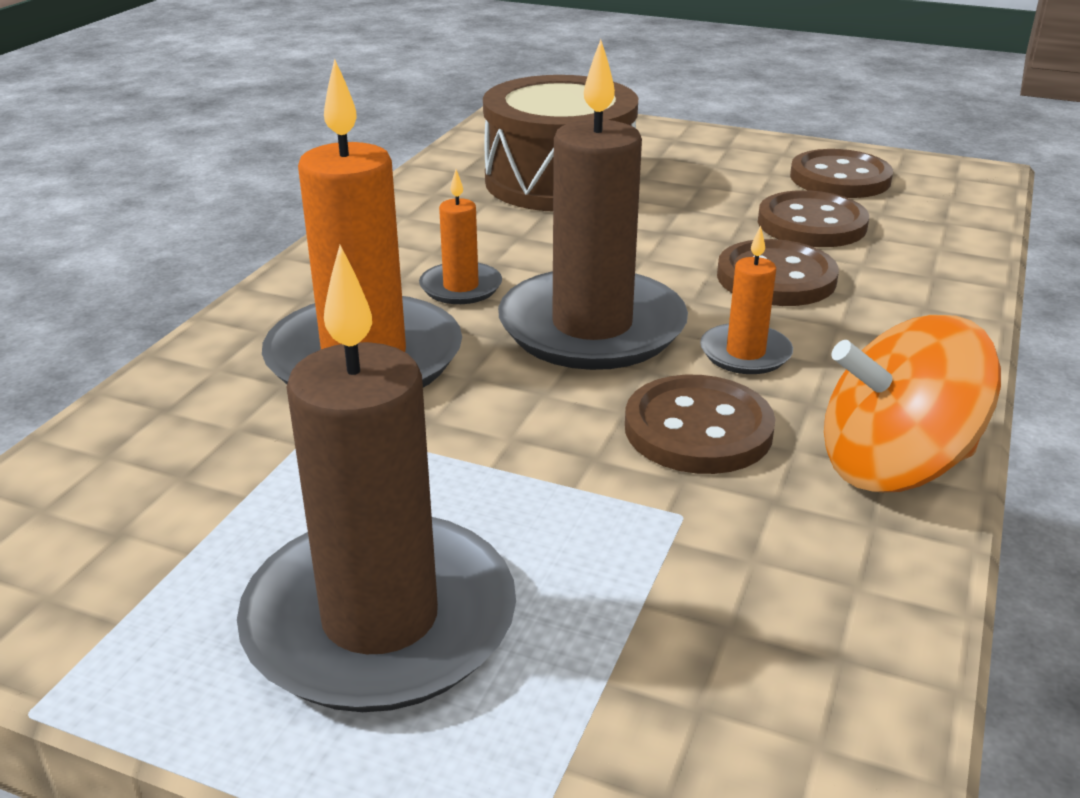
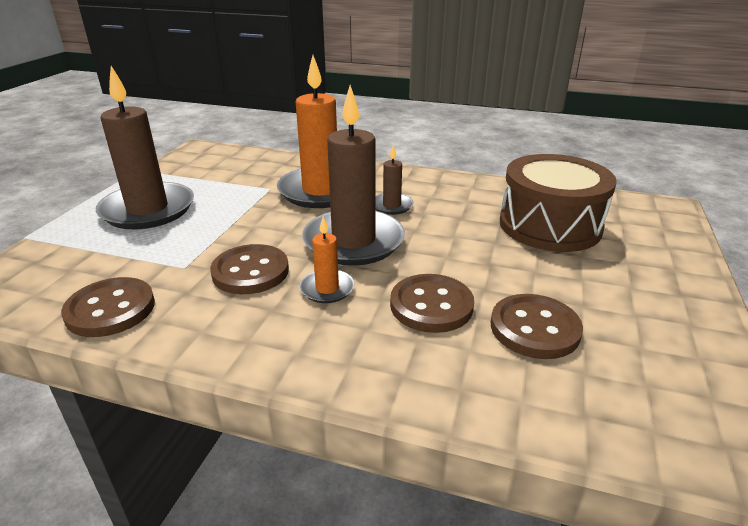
camera: 85 degrees right, 0 degrees up
(461, 287) = (391, 206): orange candle -> brown candle
(840, 178) = (652, 353): brown button -> brown button (110, 309)
(894, 466) = (202, 333): orange spinning top -> none

